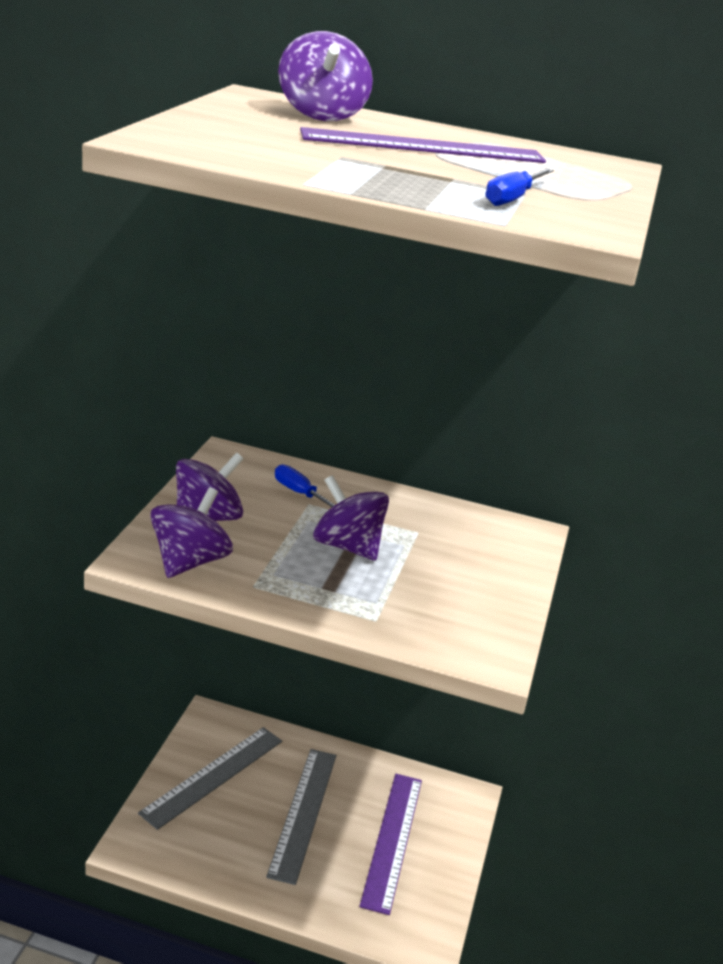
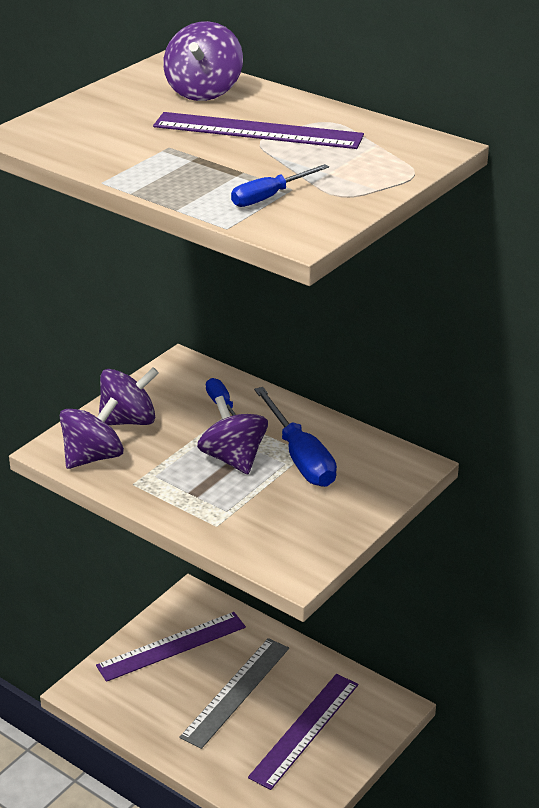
camera: 25 degrees right, 5 degrees up
(213, 776) = (171, 646): grey ruler -> purple ruler
(415, 537) = (300, 457): none -> blue screwdriver

